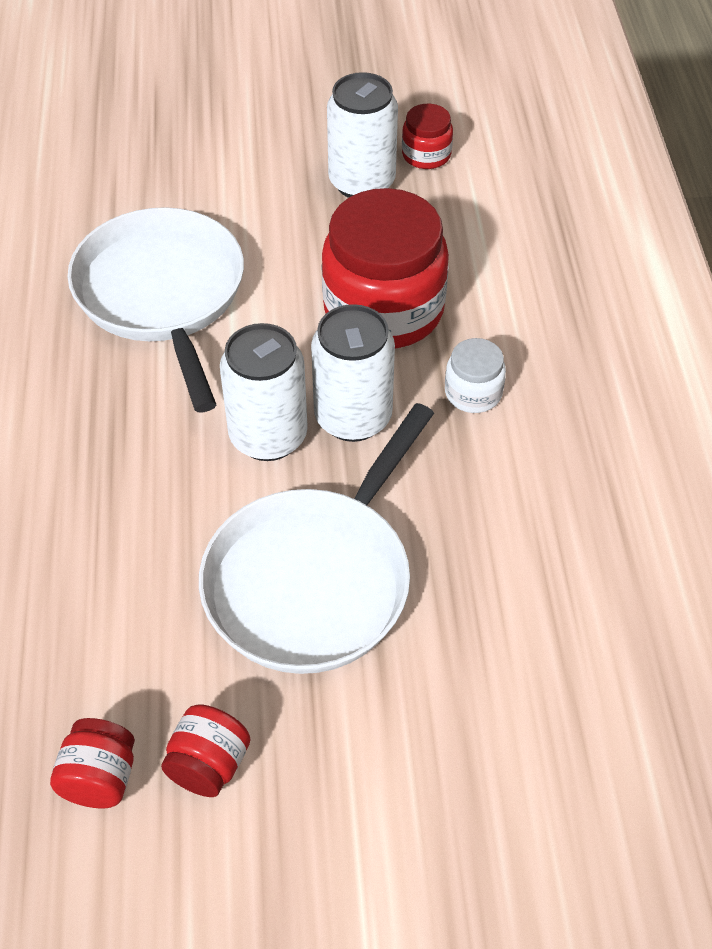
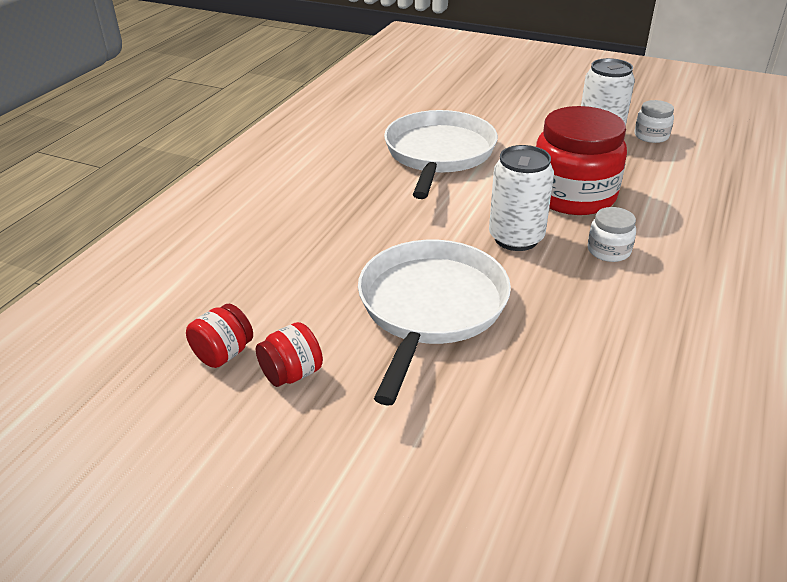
camera: 30 degrees right, 15 degrees down
(268, 436) = (454, 231): white can -> none
(313, 581) = (430, 307): white pan -> white pan turned 135 degrees clockwise
(426, 155) = (651, 136): red jar -> white jar

